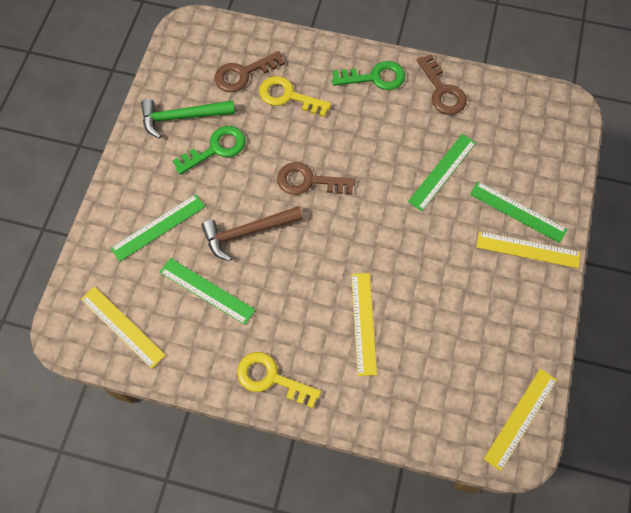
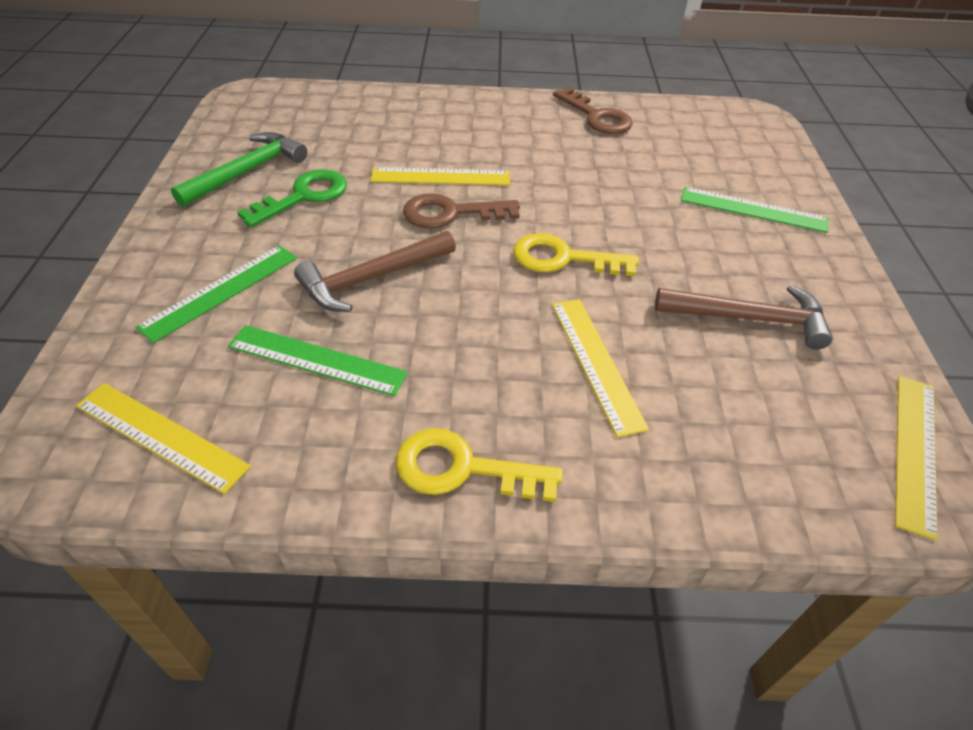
camera: 15 degrees left, 20 degrees down
(182, 117) = (247, 172): green hammer -> green hammer turned 150 degrees clockwise
(244, 74) = (330, 126): brown key -> none
(288, 96) = (398, 139): yellow key -> yellow key (563, 259)
(374, 77) = (506, 114): green key -> none
(442, 172) = (633, 184): green ruler -> none
(470, 308) = (749, 319): none -> brown hammer
(528, 249) = (790, 245): yellow ruler -> yellow ruler (440, 177)

